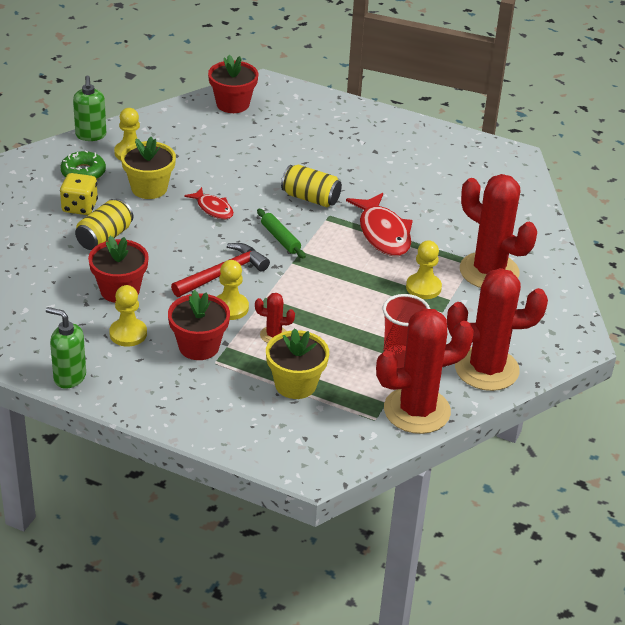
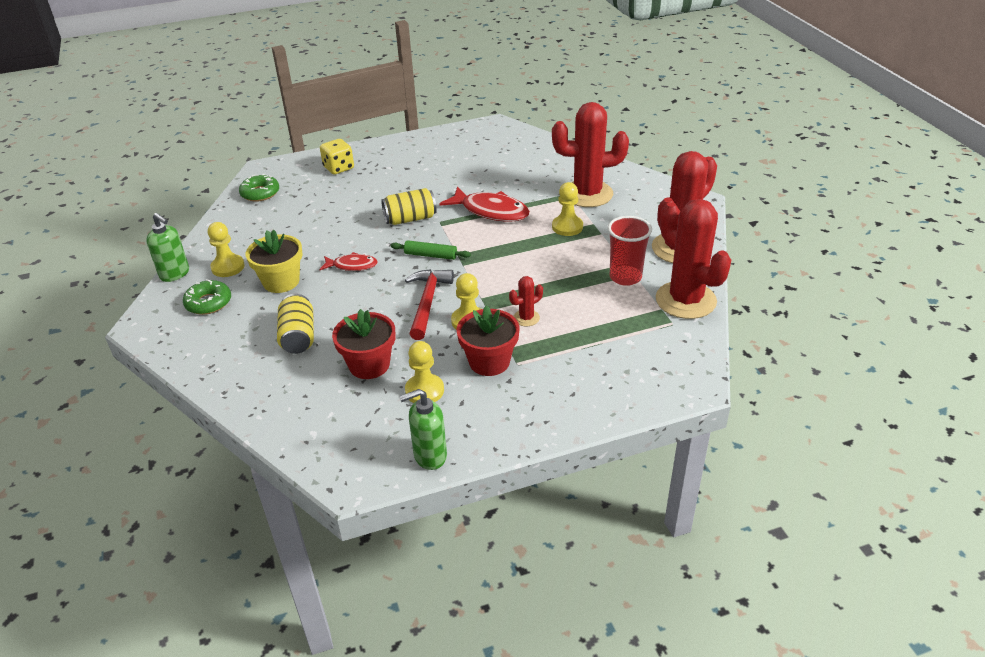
camera: 40 degrees left, 0 degrees up
(79, 207) = (243, 328): yellow dice -> yellow dice (338, 168)
(232, 104) = (260, 193): red flower pot -> green donut
(295, 384) = (592, 339): yellow flower pot -> none
(417, 410) = (685, 300): red cactus -> red cactus turned 60 degrees counterclockwise

